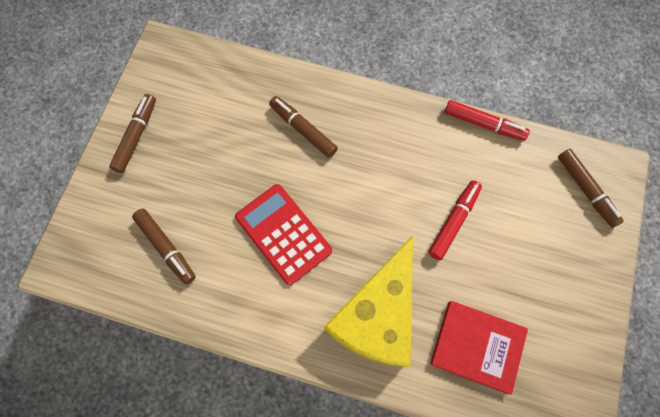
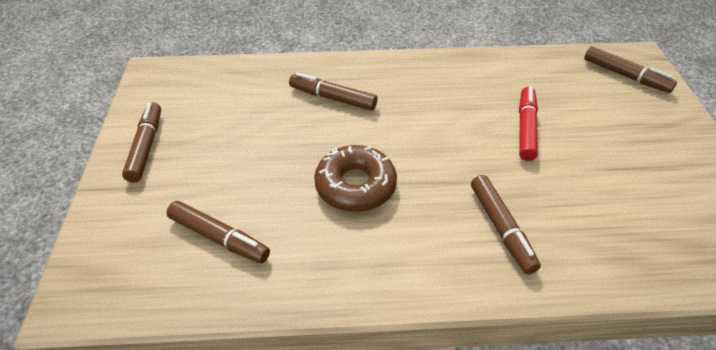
camera: 20 degrees left, 25 degrees down
(283, 234) = (355, 186): red calculator -> brown donut
(377, 315) = (501, 228): yellow cheese -> brown marker
(477, 346) = (625, 223): red book -> none
(484, 124) = (503, 55): red marker -> none

